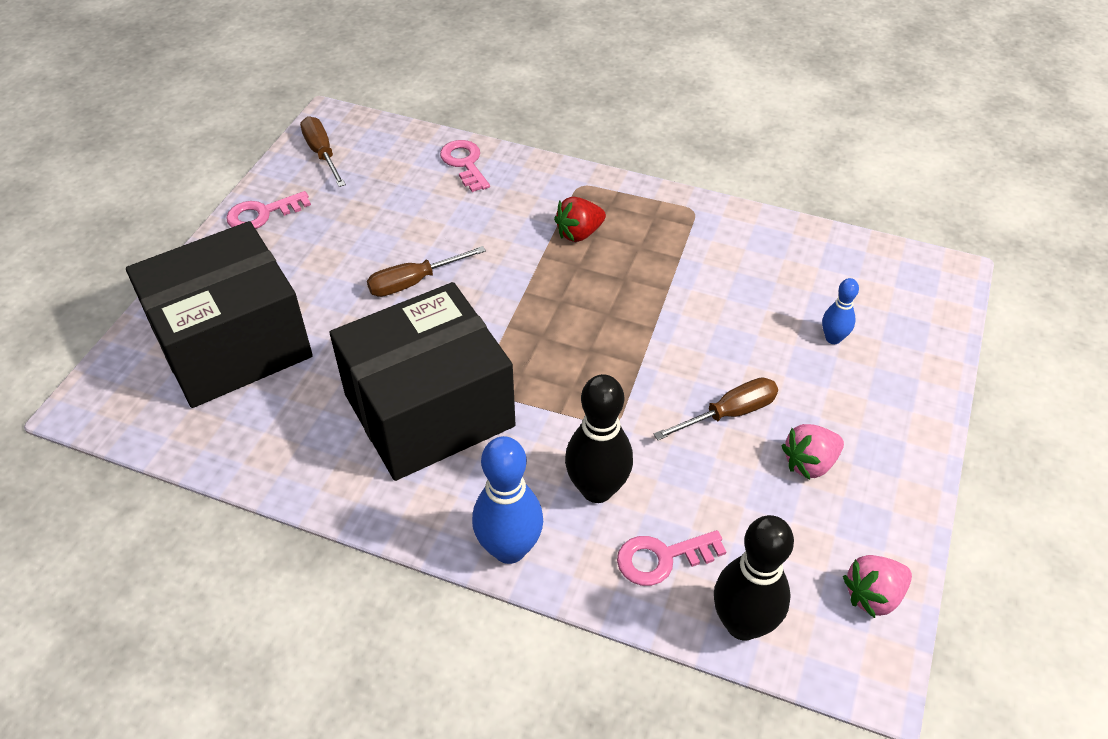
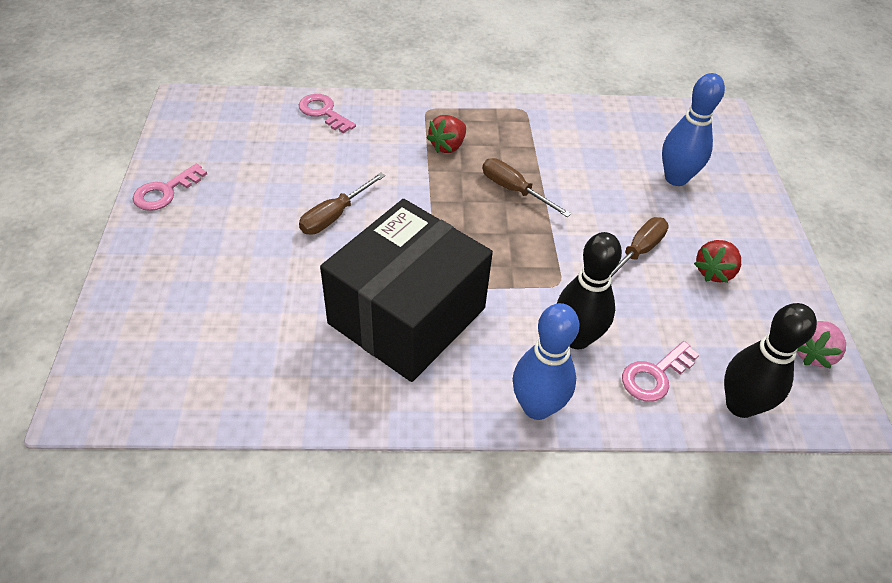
camera: 25 degrees left, 0 degrees up
(232, 344) = (199, 309): black box -> none
(322, 154) = (193, 130): brown screwdriver -> brown screwdriver (514, 190)
(809, 463) = (714, 272): pink strawberry -> red strawberry
(833, 338) = (676, 178): blue bowling pin -> blue bowling pin, size x1.86

